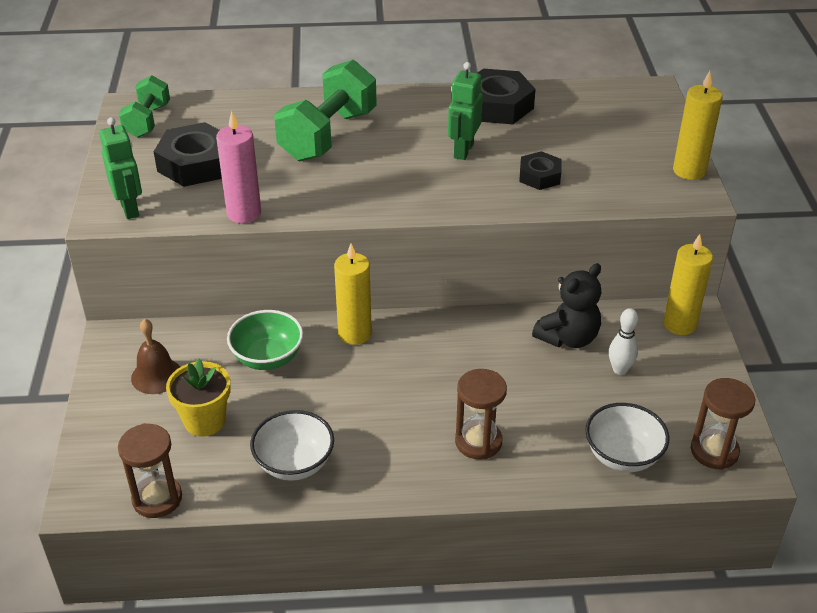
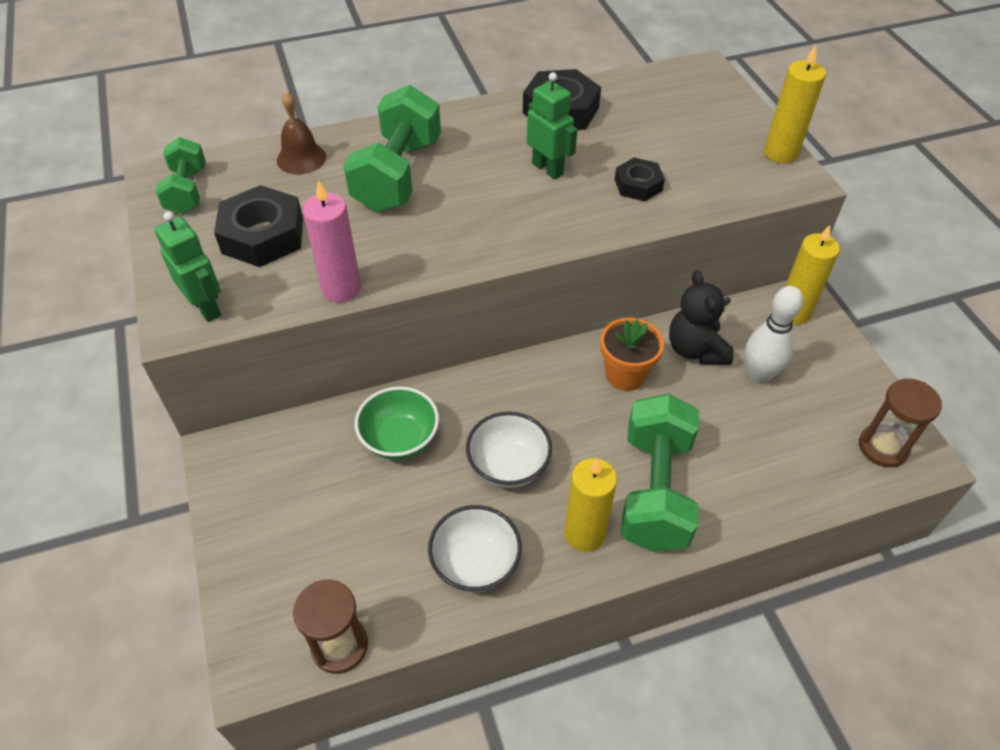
camera: 15 degrees left, 10 degrees up
(156, 375) = (285, 488): brown bell -> brown bell (301, 158)
(204, 421) = (358, 533): yellow flower pot -> none
(354, 333) = (481, 390): yellow candle -> yellow candle (584, 534)
(463, 151) = (548, 169): green robot -> green robot turned 135 degrees clockwise
(478, 442) = (655, 490): brown hourglass -> green dumbbell
(492, 346) = (625, 375): none -> orange flower pot
(568, 338) = (696, 349): black teddy bear -> black teddy bear turned 135 degrees clockwise
(620, 369) = (759, 375): white bowling pin -> white bowling pin, size x1.50
(622, 456) = (800, 473): white bowl -> white bowl (508, 466)

